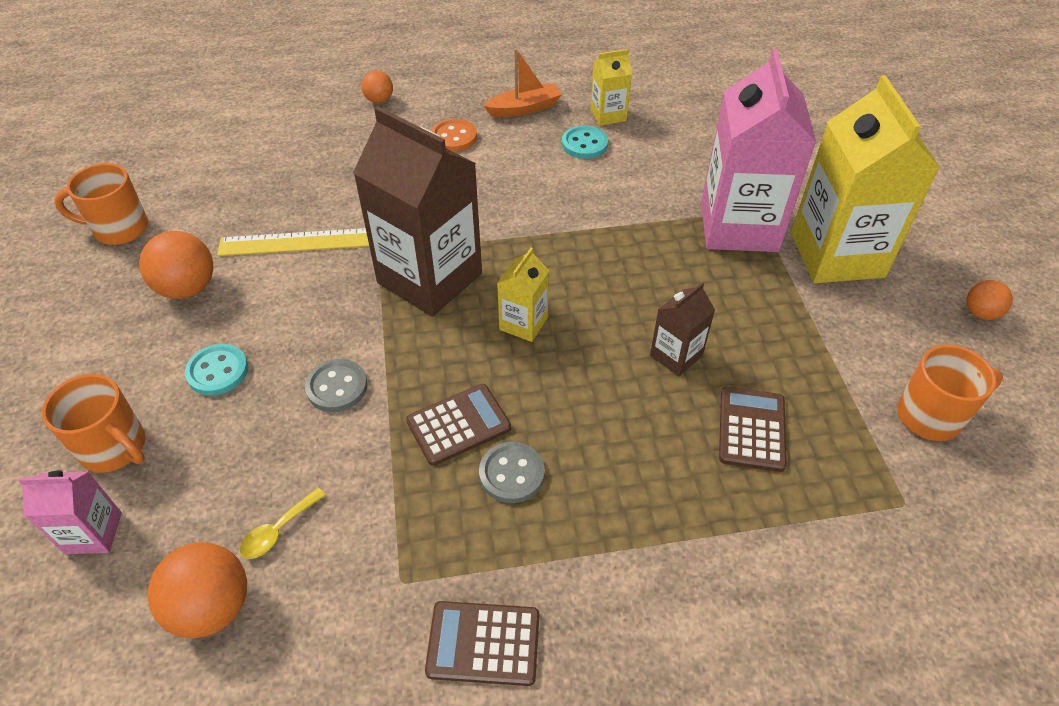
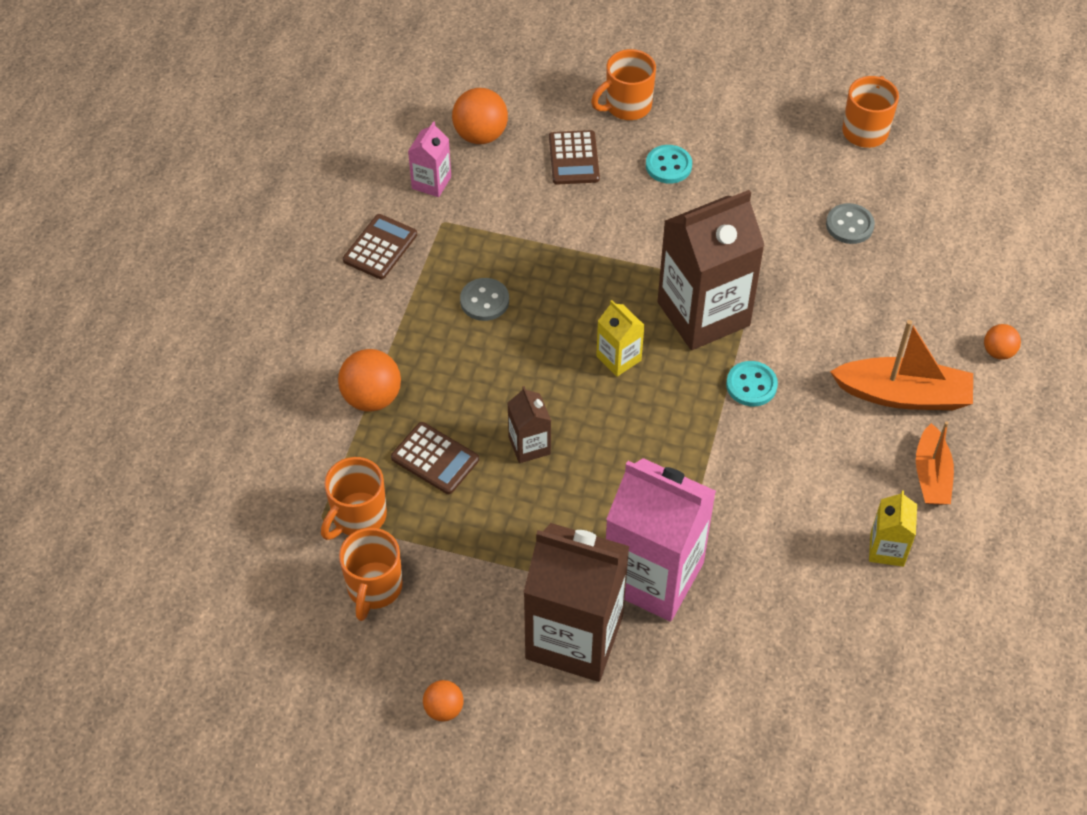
camera: 115 degrees right, 5 degrees up
(93, 533) = (564, 91): pink carton -> pink carton (431, 182)
(188, 288) = (769, 162): orange ball -> orange ball (372, 397)
(278, 530) = (514, 173): yellow spoon -> none
(297, 242) = (793, 238): yellow ruler -> none
(337, 387) = (616, 227): grey button -> grey button (849, 225)
(454, 137) = (903, 395): orange button -> orange boat
(459, 425) = (542, 285): brown calculator -> brown calculator (573, 158)
(584, 144) = (842, 504): turquoise button -> turquoise button (751, 385)
(836, 255) = (574, 637): yellow carton -> brown carton
(873, 469) = (358, 516): none -> orange mug

